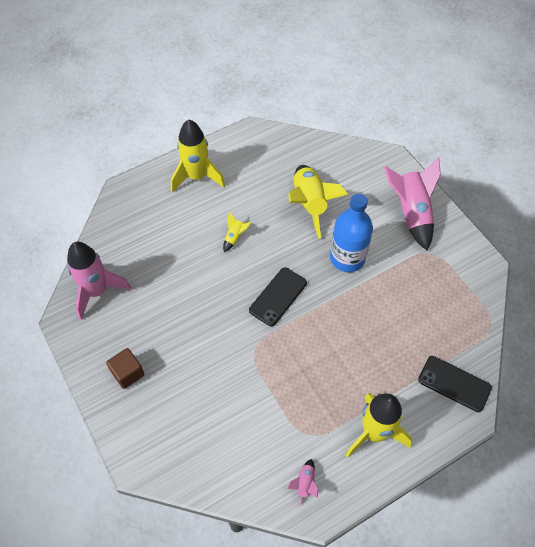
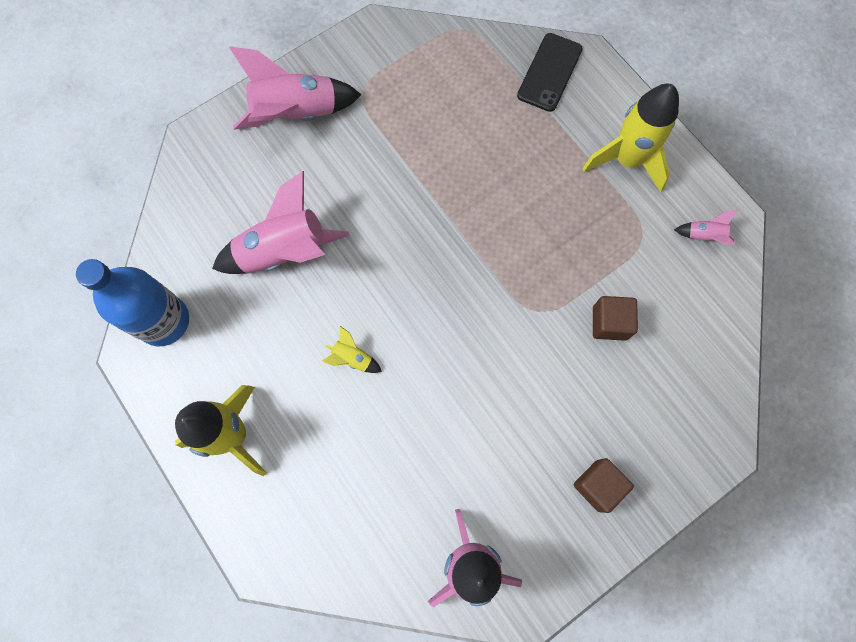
camera: 95 degrees left, 15 degrees up
(240, 398) = (609, 323): none -> brown cube
(278, 296) = (450, 286): black phone -> none
(309, 204) = (284, 252): yellow rocket -> pink rocket
(347, 258) = (378, 196): blue bottle -> blue bottle (163, 321)

